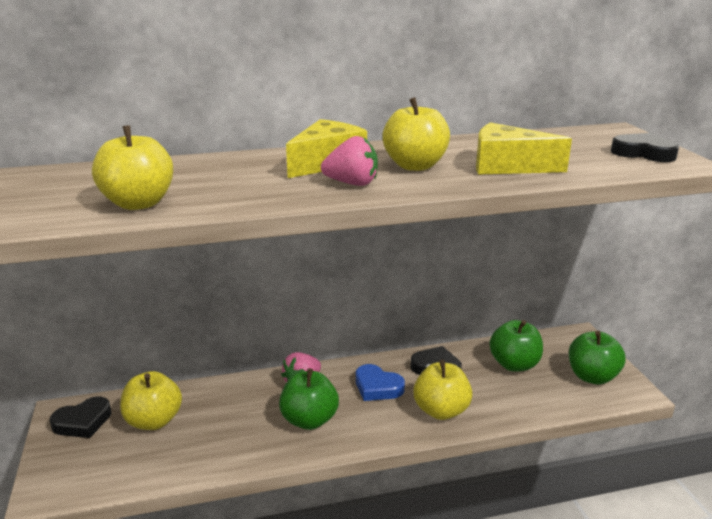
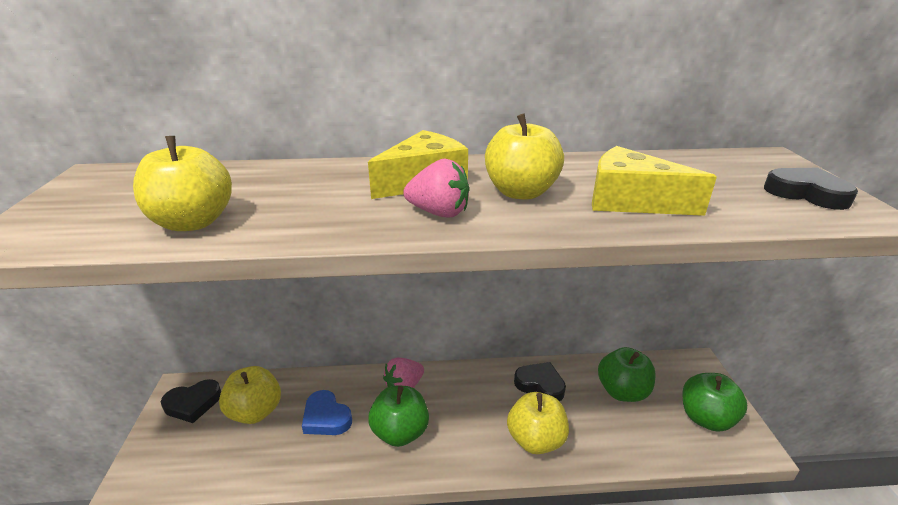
camera: 10 degrees right, 5 degrees up
(377, 387) = (476, 401): blue heart -> blue heart (326, 417)

